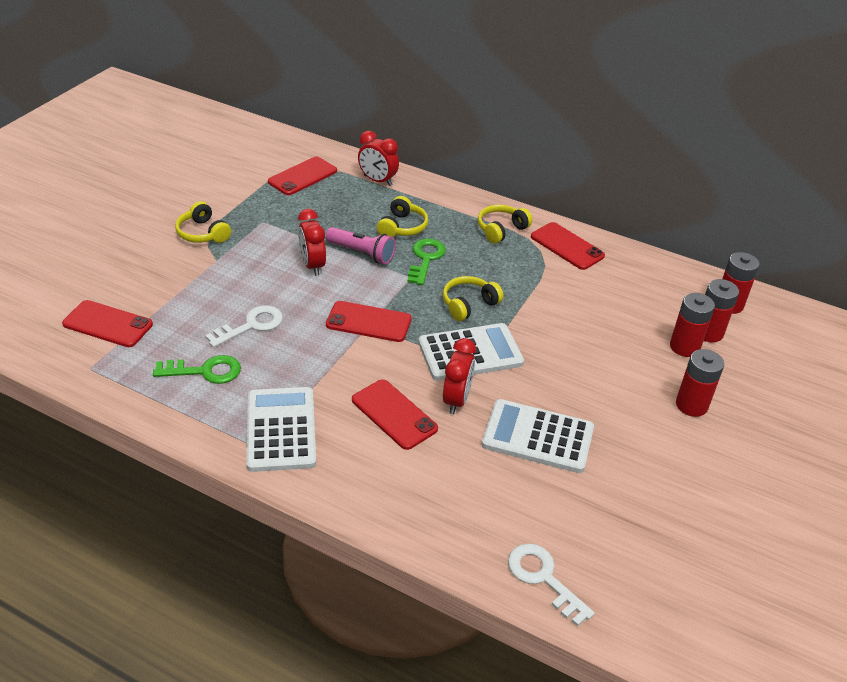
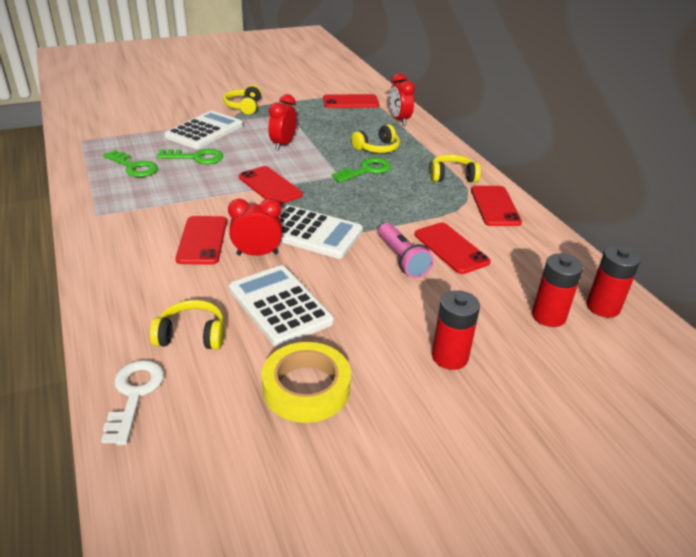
camera: 40 degrees right, 5 degrees down
(108, 324) = (124, 126): red phone -> red phone (451, 248)
(251, 325) = (196, 157): white key -> green key
(281, 429) = (123, 213): white calculator -> white calculator (204, 131)
(362, 253) = (326, 151): pink flashlight -> pink flashlight (402, 259)
(456, 400) = (257, 254): red clock -> red clock turned 150 degrees counterclockwise
(469, 304) = (357, 206): yellow headphones -> yellow headphones (191, 335)
(641, 490) = (306, 388): none -> yellow tape
(684, 347) = (507, 314): red battery -> none

